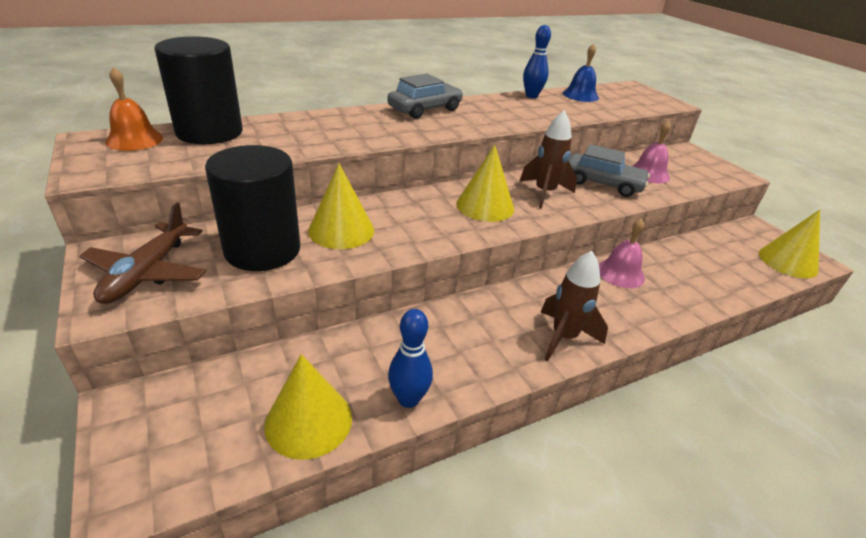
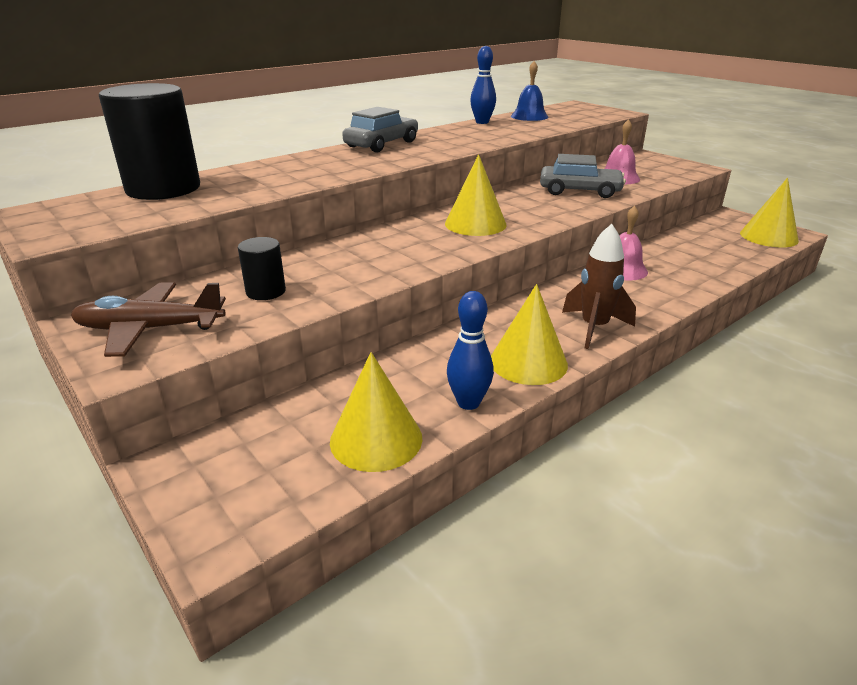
camera: 10 degrees left, 5 degrees down
(134, 139) = (82, 205): orange bell -> none
(147, 273) = (150, 329): brown plane -> brown plane turned 90 degrees clockwise
(262, 250) = (266, 291): black cylinder -> black cylinder, size x0.48
(341, 230) = (340, 264): yellow cone -> yellow cone (528, 362)
(544, 193) = (528, 206): brown rocket -> none

